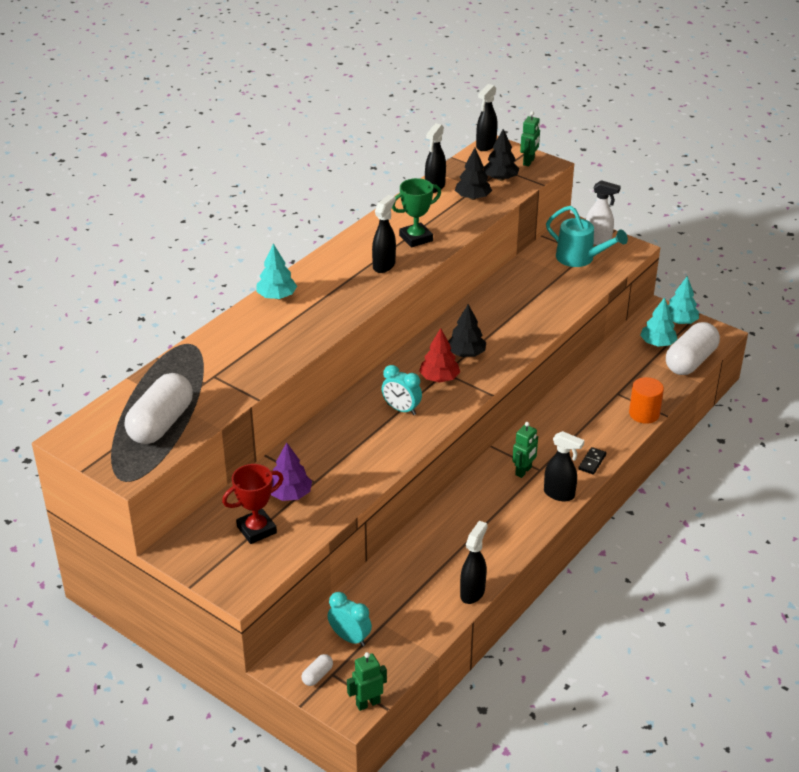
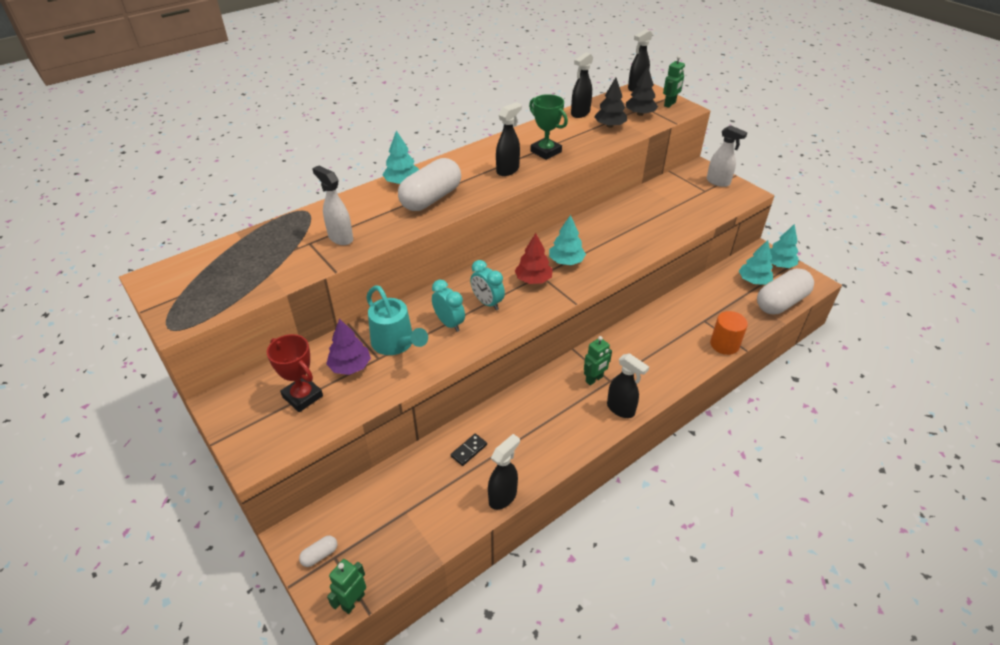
camera: 15 degrees right, 5 degrees up
(161, 423) = (237, 279): white capsule -> white capsule (431, 198)
(244, 365) = (340, 238): none -> white spray bottle
(256, 530) = (302, 396): red trophy -> red trophy turned 60 degrees clockwise
(350, 638) = (368, 520): turquoise clock -> turquoise clock (449, 323)
(368, 703) = (353, 601): green robot -> green robot turned 45 degrees counterclockwise
(416, 238) = (546, 152): green trophy -> green trophy turned 60 degrees clockwise
(466, 353) = (566, 261): black tree -> turquoise tree
(580, 258) = (697, 194): turquoise watering can -> turquoise watering can (396, 344)
(592, 462) = (661, 383): black domino -> black domino (469, 450)

